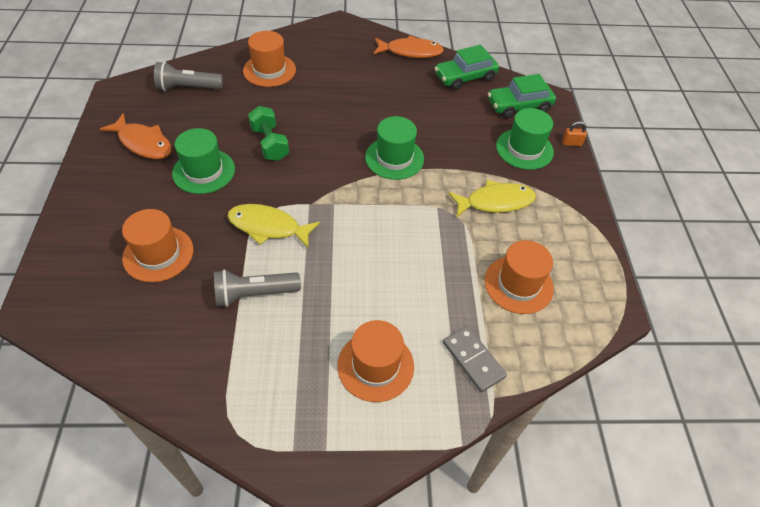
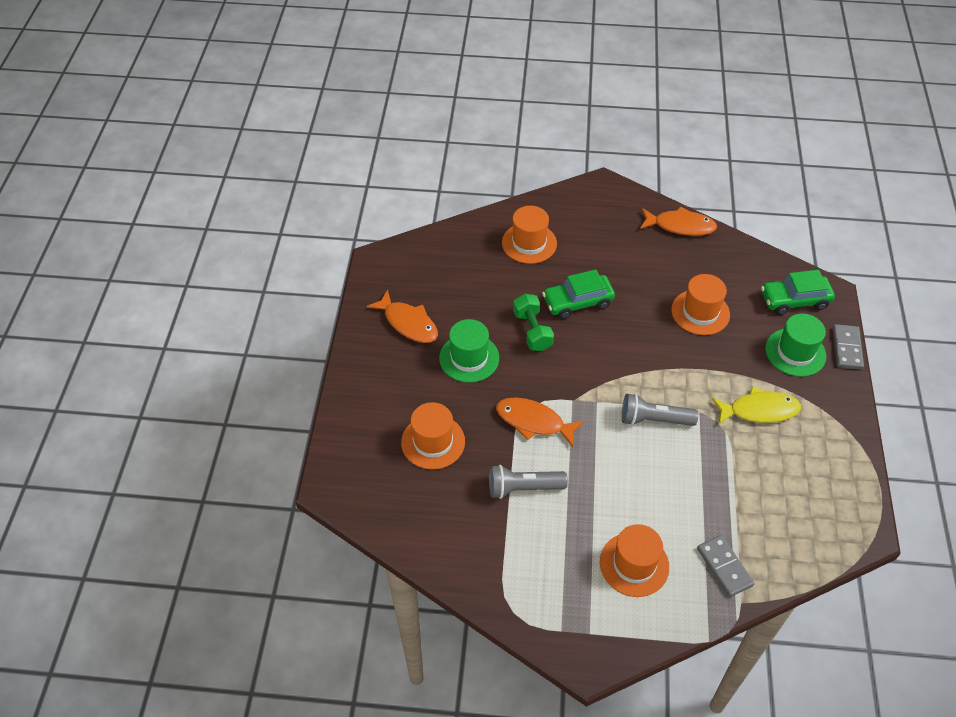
camera: 10 degrees right, 0 degrees up
(188, 88) = (447, 261): grey flashlight -> grey flashlight (654, 420)
(268, 227) = (533, 422): yellow fish -> orange fish
(394, 158) = (658, 355): green hat -> none
(465, 77) = (738, 261): green car -> green car (577, 302)
(518, 284) = (774, 498): orange hat -> orange hat (700, 312)
(571, 143) = (847, 348): orange padlock -> grey domino

